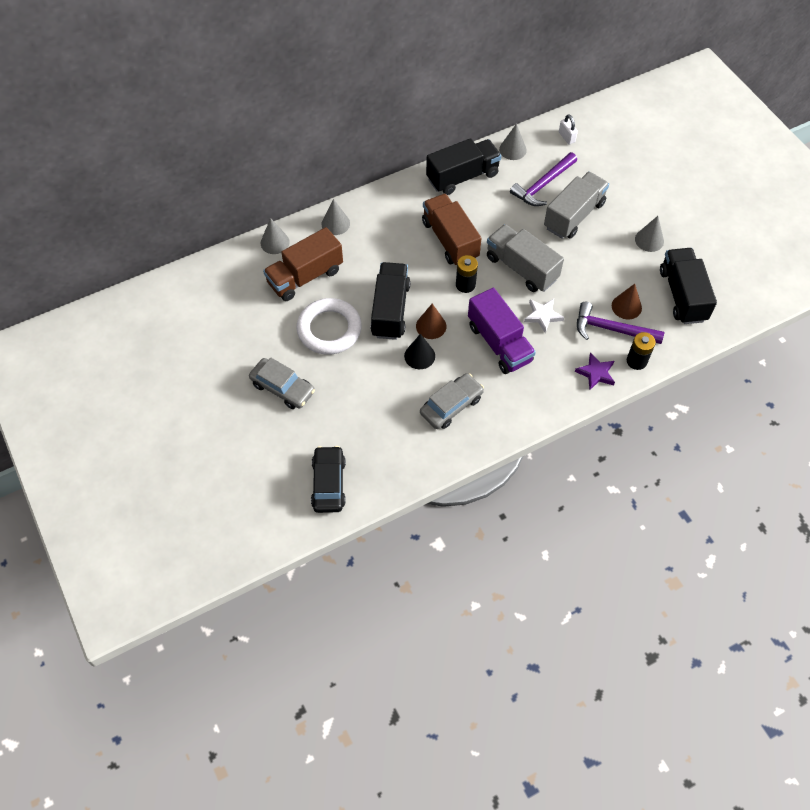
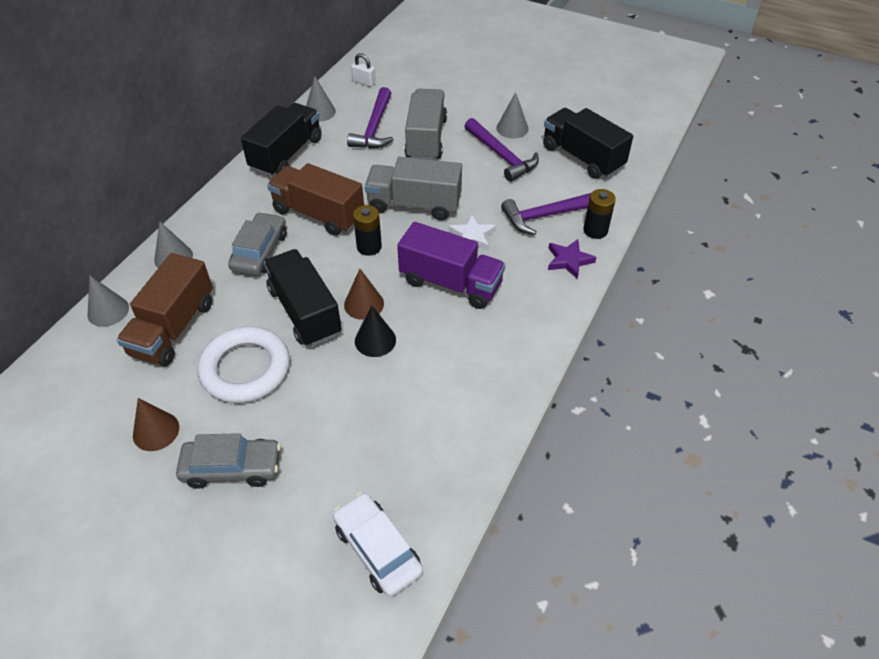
camera: 35 degrees left, 10 degrees down
(329, 483) = (377, 549): black car -> white car
(451, 405) = (452, 372): grey car -> grey car (260, 251)
(619, 261) = (501, 156): none -> purple hammer
(626, 306) = (543, 190): brown cone -> brown cone (156, 431)

